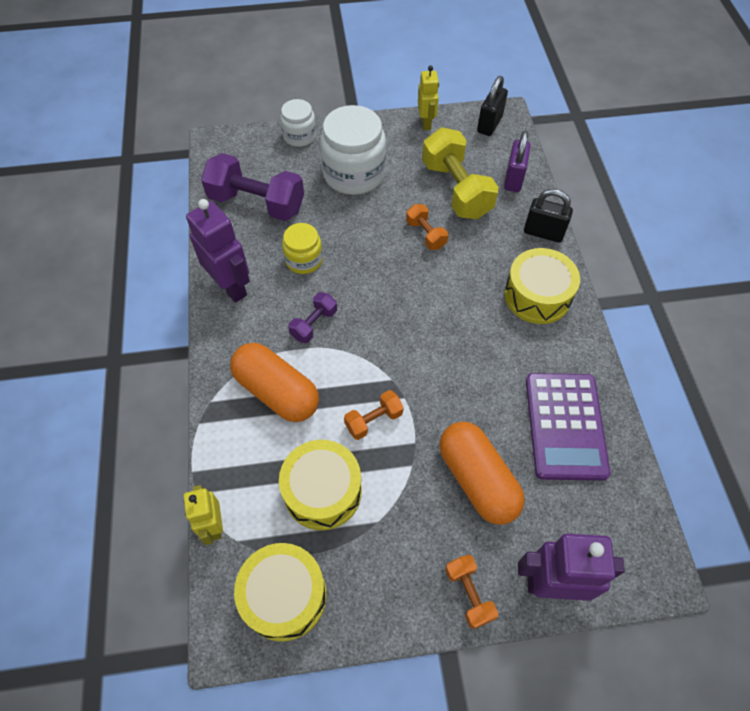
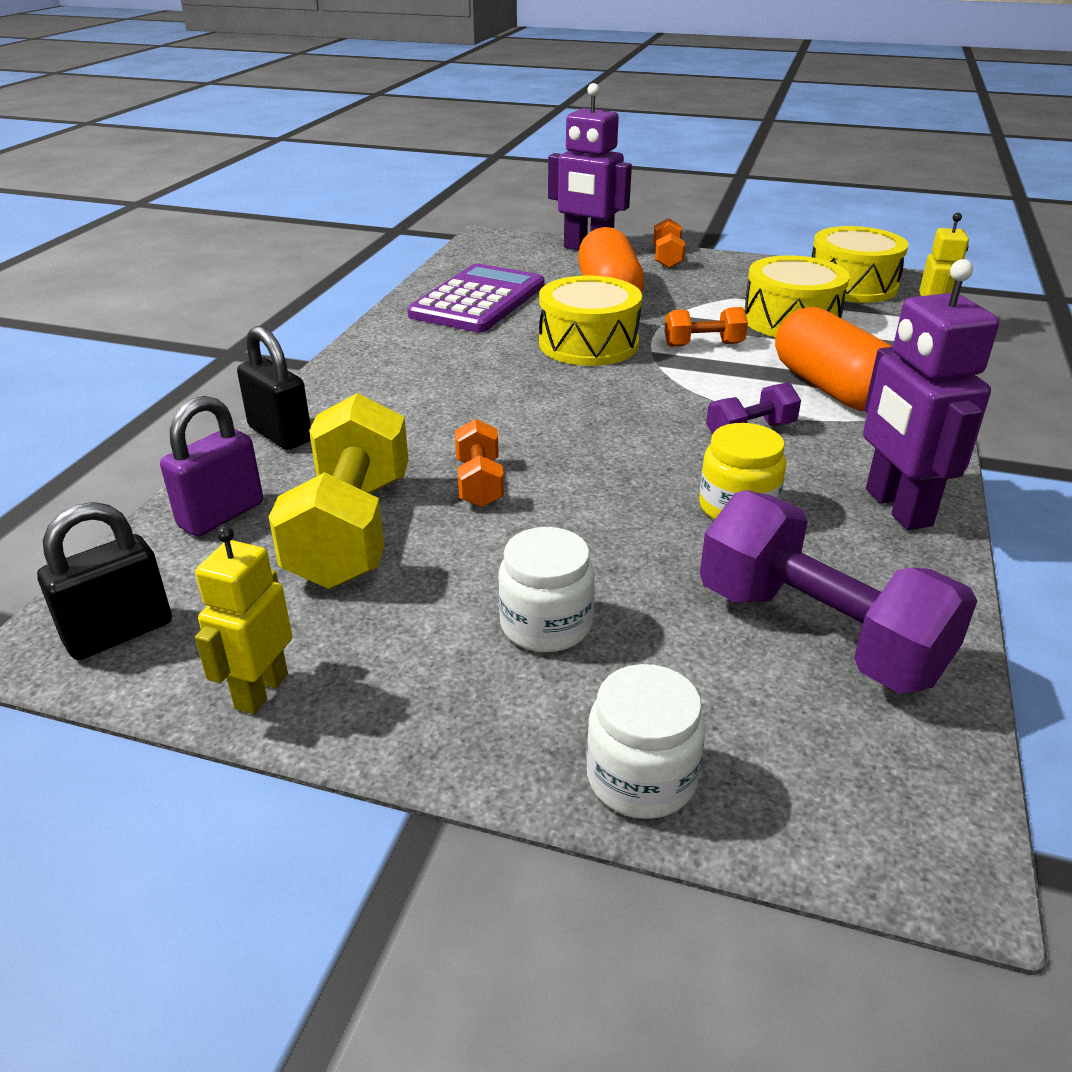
camera: 155 degrees left, 25 degrees down
(354, 174) = (546, 625): white jar -> white jar, size x0.56
(537, 296) = (383, 381): yellow drum -> yellow drum (588, 344)

